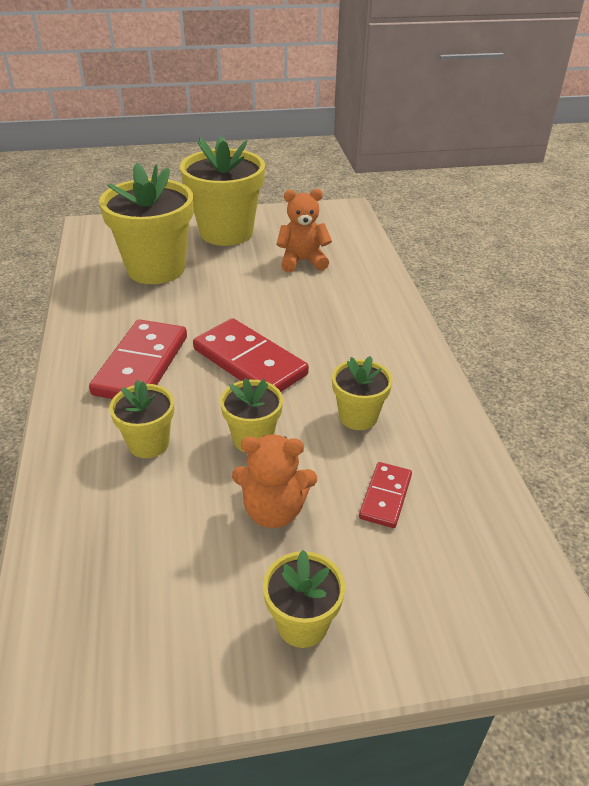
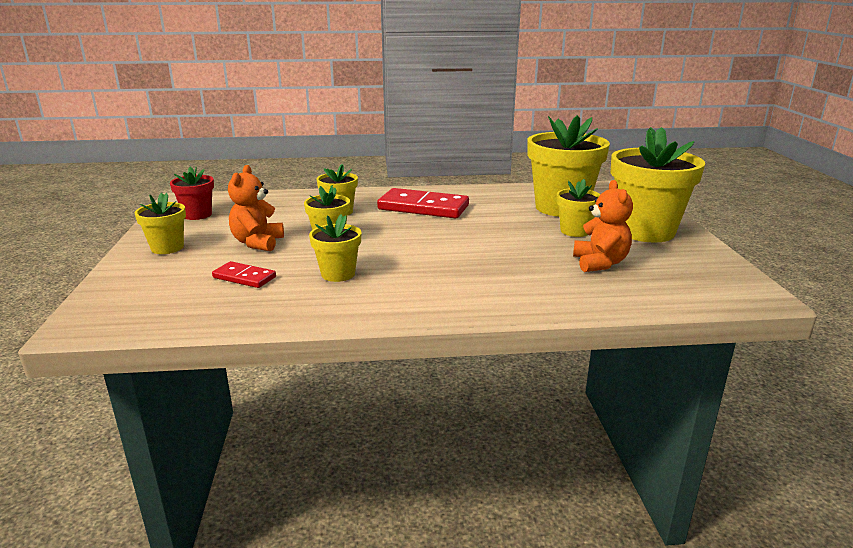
camera: 95 degrees right, 15 degrees down
(144, 635) = (197, 215): none -> red flower pot
(226, 266) = (575, 231): none -> yellow flower pot
(250, 362) = (421, 238): red domino -> none

